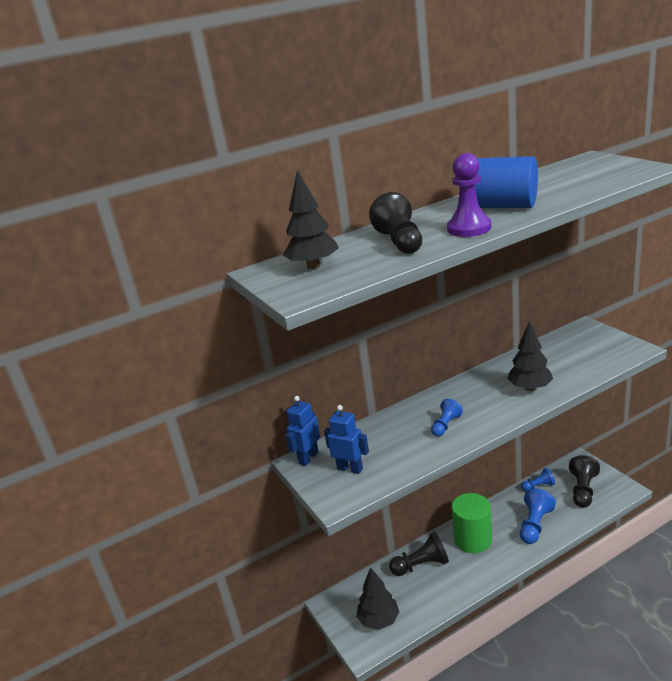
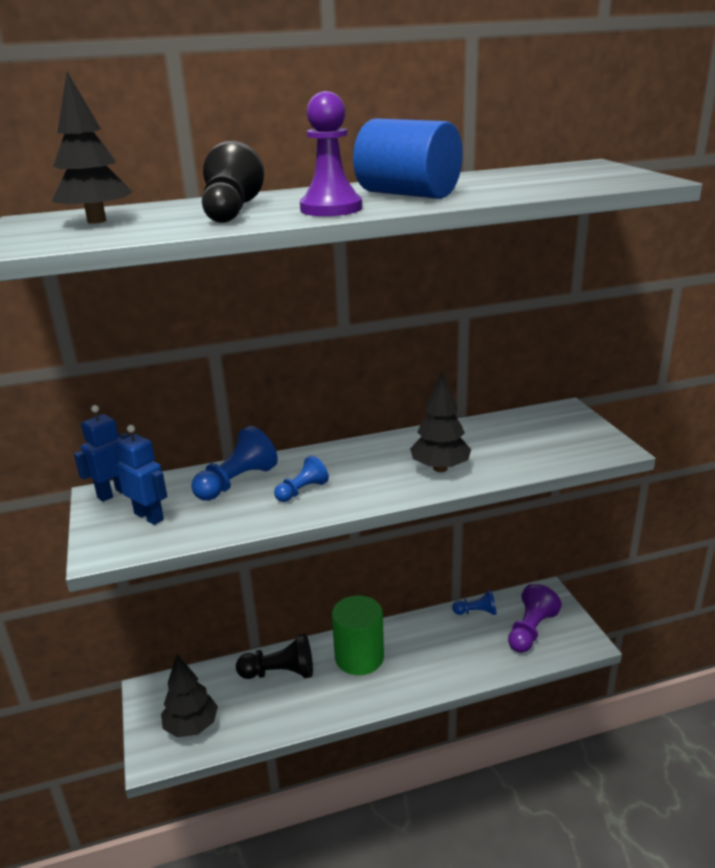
camera: 10 degrees right, 0 degrees up
(535, 525) = (445, 659): blue pawn -> blue pawn (237, 482)
(583, 490) = (530, 630): black pawn -> purple pawn

